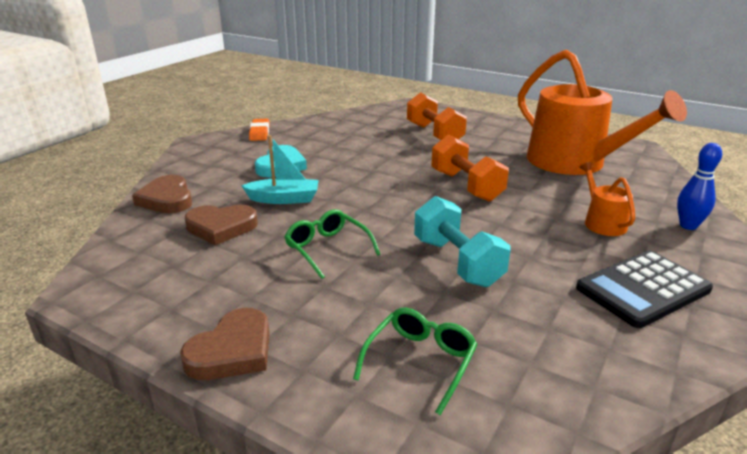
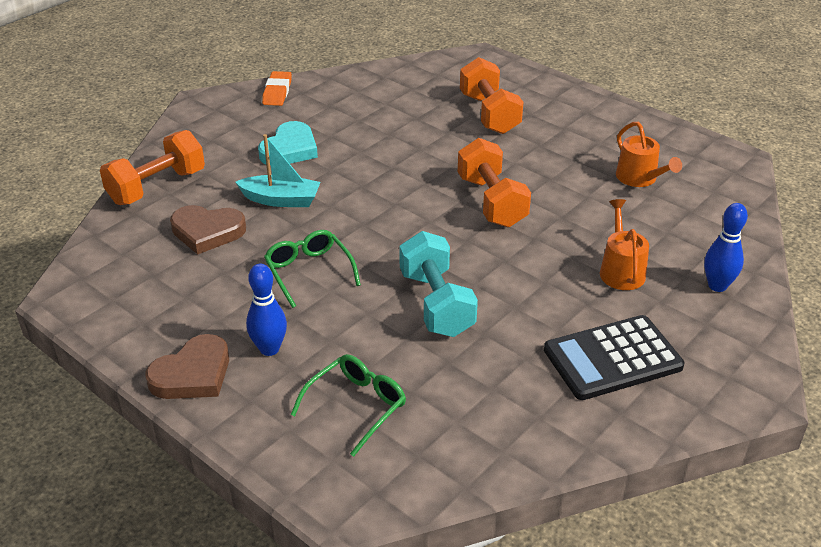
camera: 10 degrees right, 10 degrees up
(167, 199) = (157, 187): brown heart -> orange dumbbell
(309, 317) = (269, 349): none -> blue bowling pin
(573, 163) = (639, 178): orange watering can -> orange watering can, size x0.44

